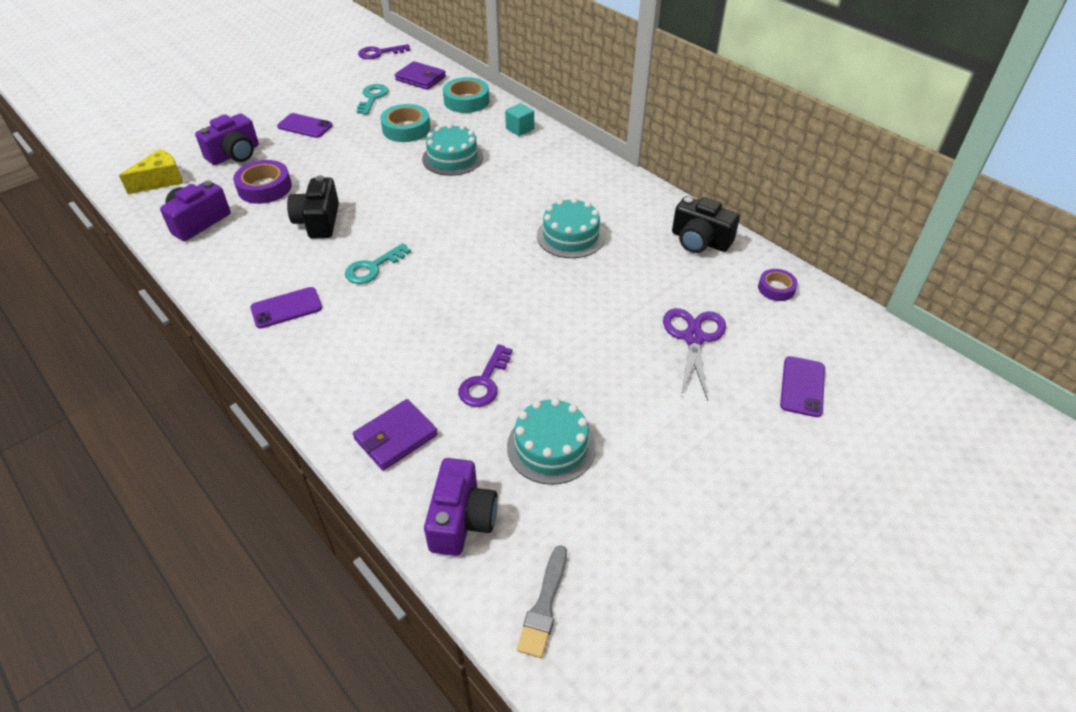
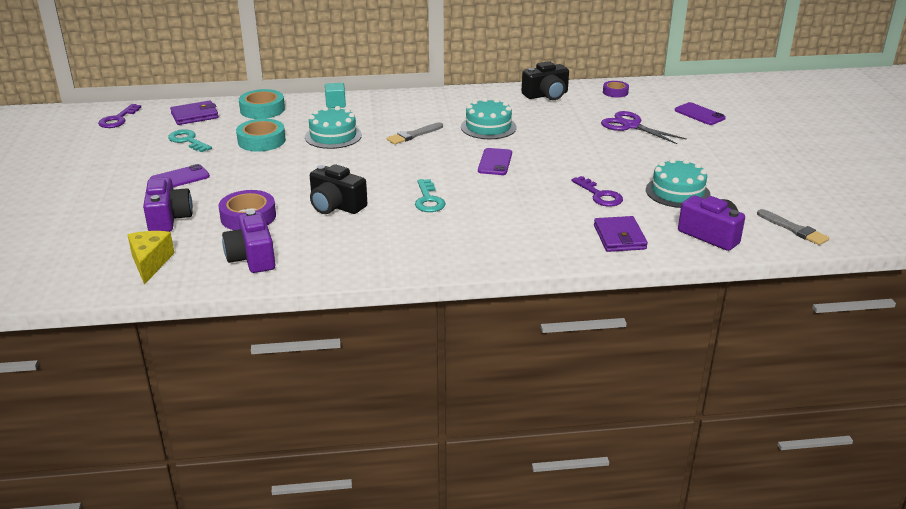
camera: 55 degrees left, 15 degrees down
(286, 308) = (431, 244): purple phone -> purple phone (495, 162)
(501, 199) = (413, 135): none -> grey brush

